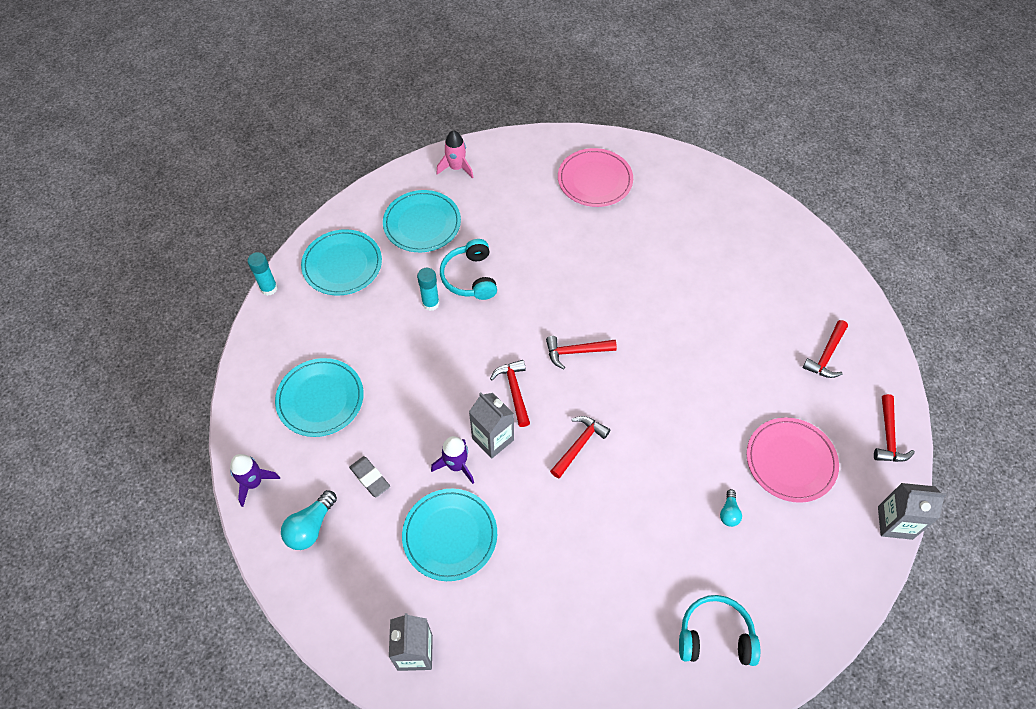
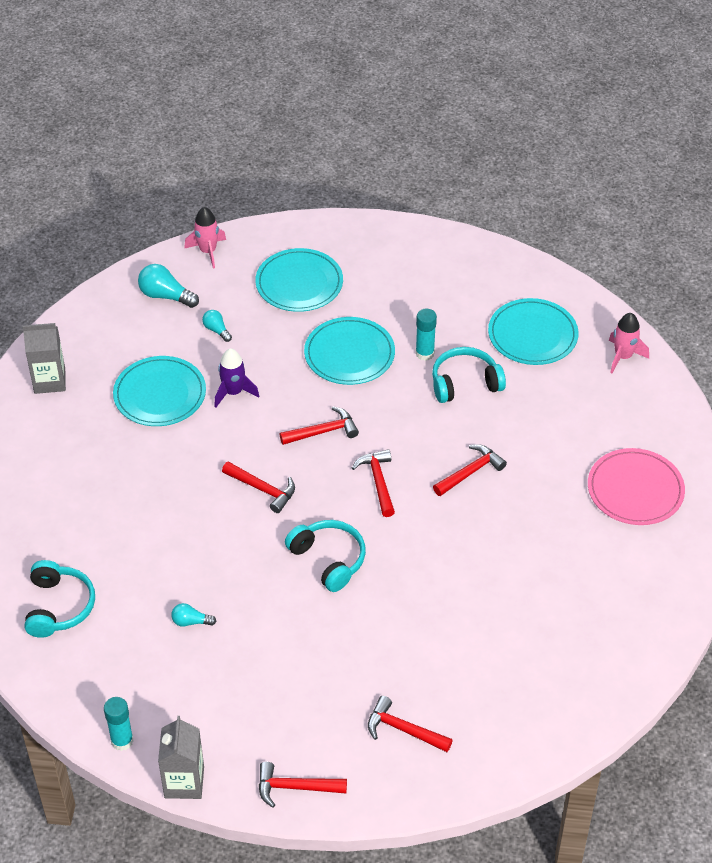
camera: 85 degrees right, 10 degrees down
(254, 483) = (208, 251): purple rocket -> pink rocket
(269, 288) = (424, 226): turquoise glue stick -> turquoise glue stick (122, 741)
(342, 265) = (464, 277): turquoise plate -> turquoise plate (349, 354)
(370, 478) = (216, 330): grey eraser -> turquoise light bulb
(493, 439) = (265, 418): grey carton -> none
(570, 284) = (470, 472): none -> red hammer
(660, 396) = (328, 560): none -> turquoise headphones
(790, 461) = (256, 683): pink plate -> none

